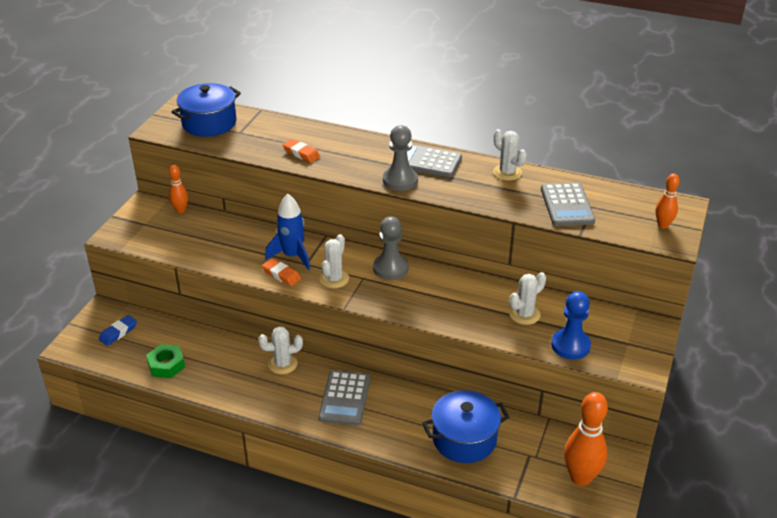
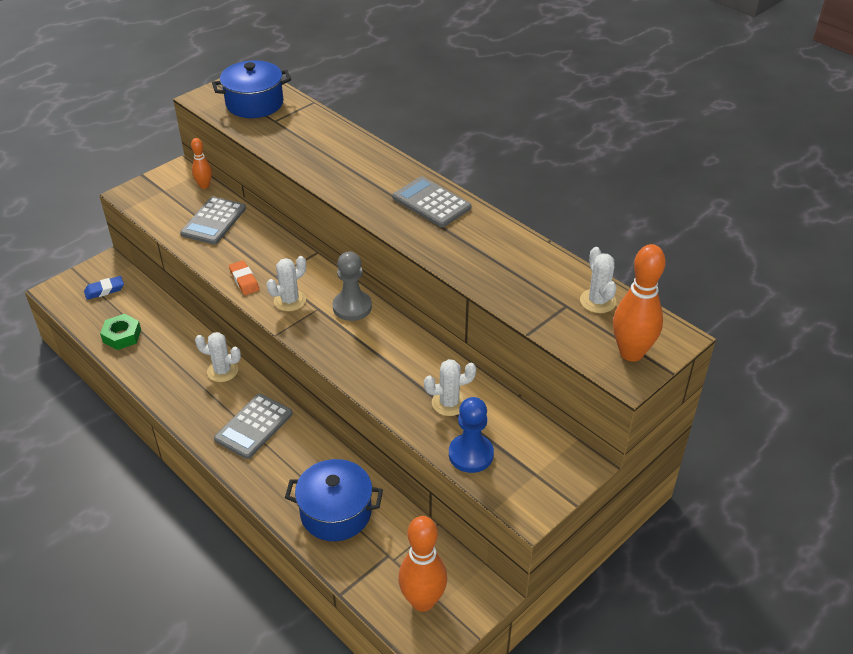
camera: 25 degrees right, 5 degrees up
(292, 256) = (269, 264): blue rocket -> none
(301, 153) = (314, 159): orange eraser -> none
(400, 180) = (387, 215): grey pawn -> none
(507, 172) = (506, 239): white cactus -> white cactus (597, 301)
(567, 205) = (540, 296): grey calculator -> grey calculator (214, 221)
(663, 225) = (631, 353): orange bowling pin -> orange bowling pin, size x1.82

